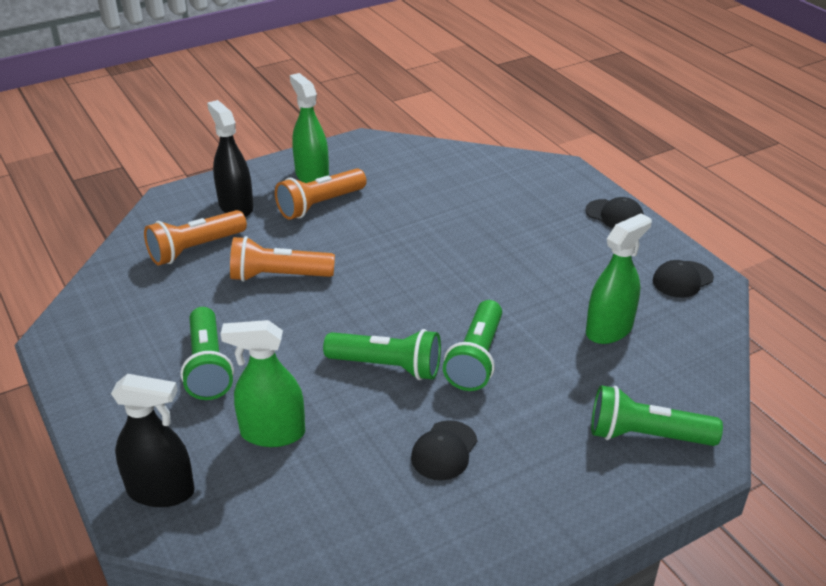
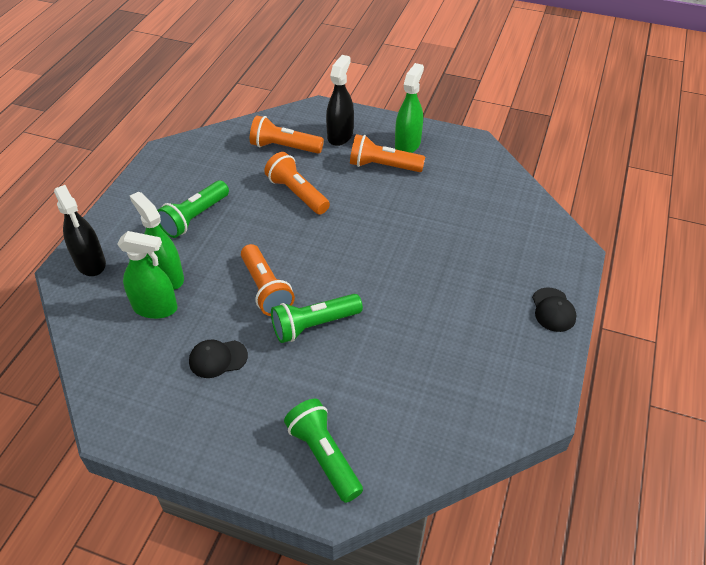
camera: 50 degrees right, 10 degrees up
(387, 366) = (266, 289): green flashlight -> orange flashlight
(609, 330) = (414, 377): green spray bottle -> green spray bottle (155, 308)
(682, 279) = (520, 390): black cap -> none

